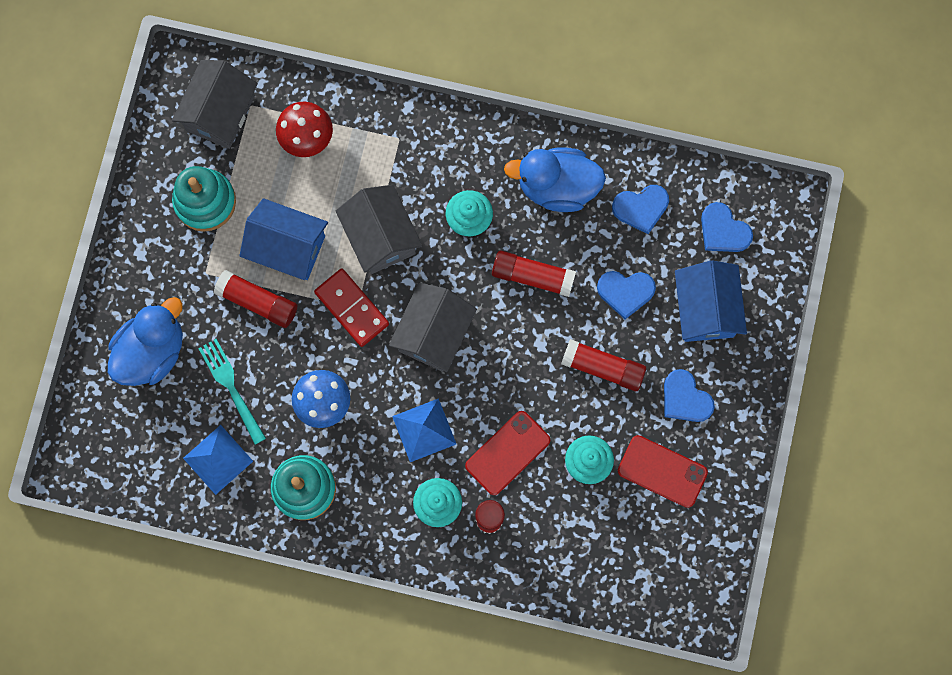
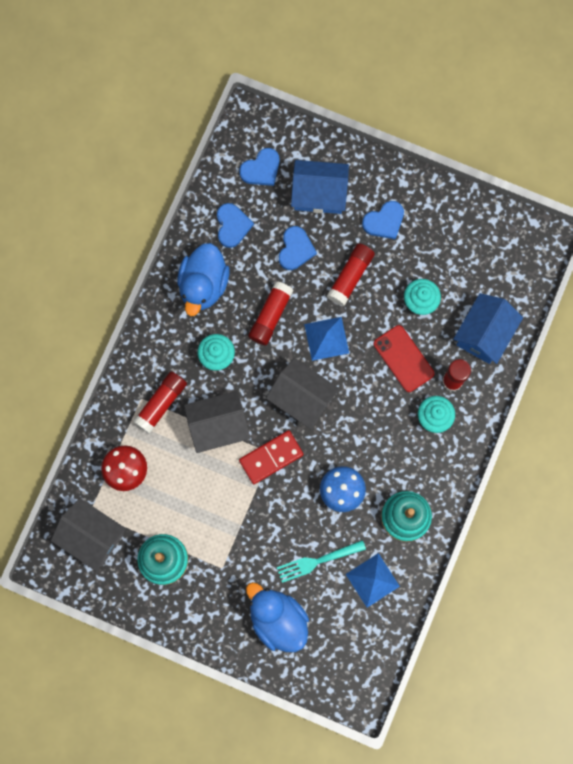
camera: 80 degrees left, 0 degrees up
(257, 301) = (252, 530): red glue stick -> red glue stick (161, 403)
(288, 247) = (213, 499): blue house -> blue house (484, 334)
(424, 430) = (376, 418): blue pyramid -> blue pyramid (326, 338)
(662, 471) = (436, 248): red phone -> none

